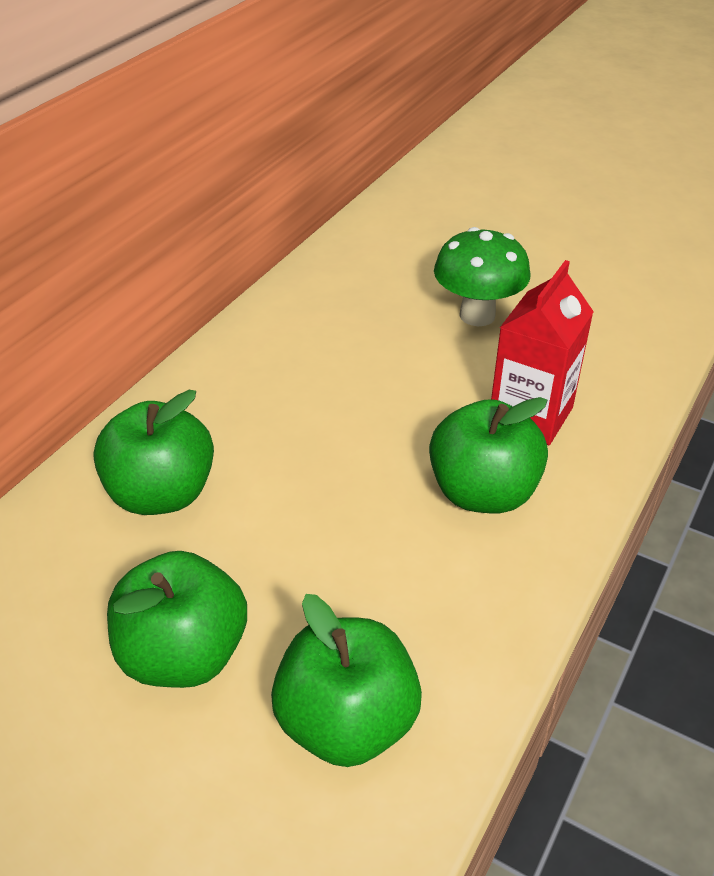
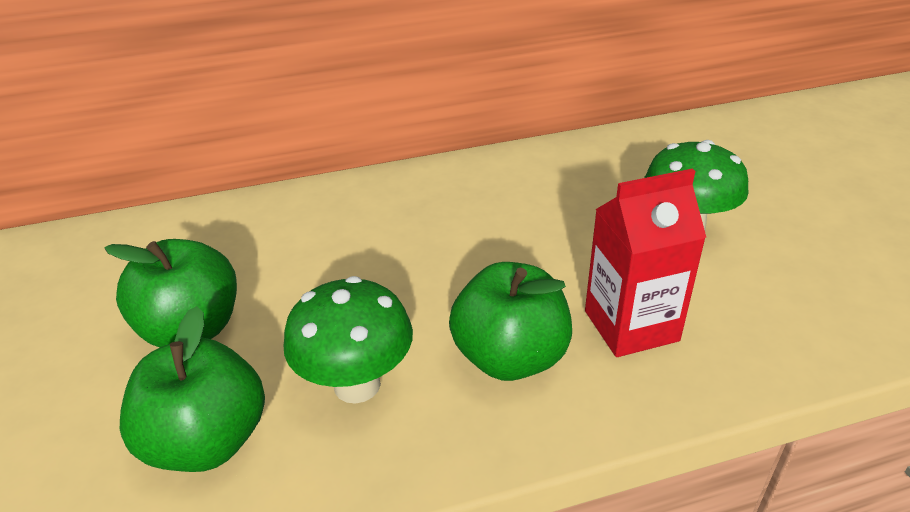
camera: 45 degrees right, 5 degrees down
(162, 494) = (309, 231): green apple -> none
(401, 592) = (357, 385): none -> green mushroom

